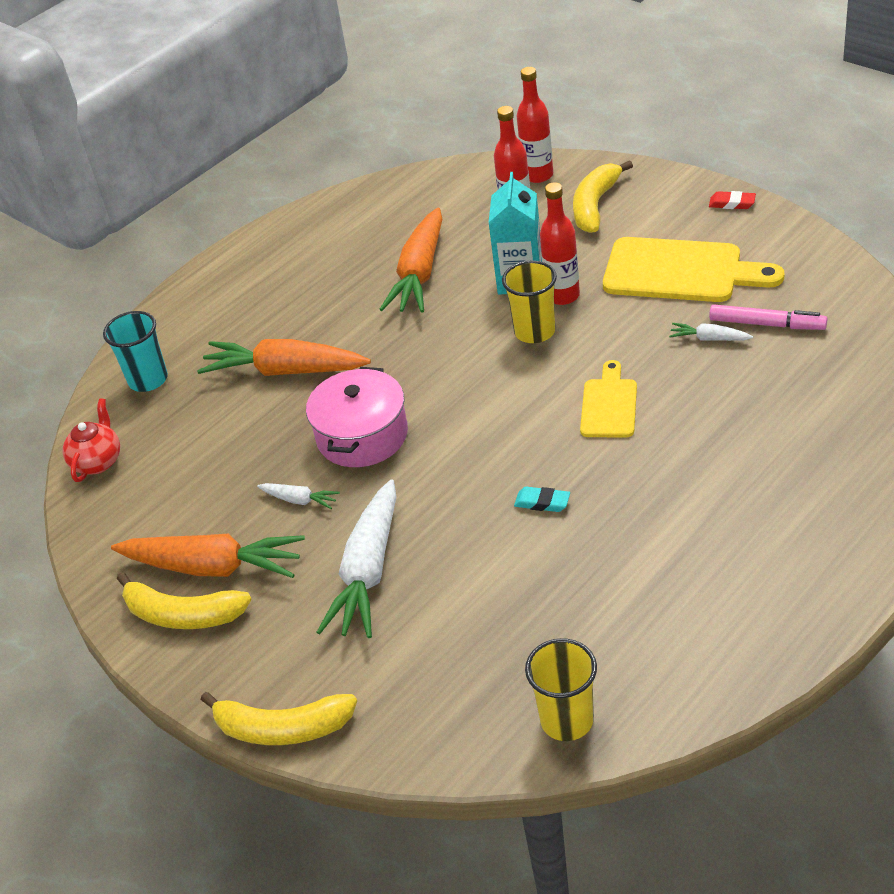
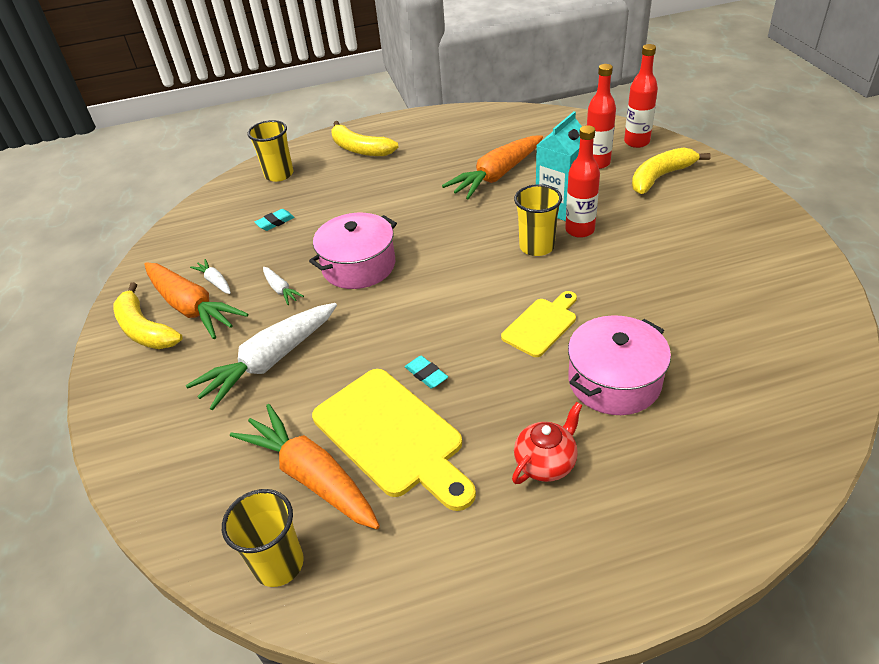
camera: 30 degrees right, 0 degrees up
(98, 461) = (205, 210): red teapot -> red teapot (546, 463)
(148, 380) = (279, 174): turquoise cup -> yellow cup
(208, 435) = (275, 222): none -> turquoise eraser
(282, 728) = (112, 443): yellow banana -> yellow banana (360, 149)
(285, 371) = (356, 202): orange carrot -> orange carrot (311, 476)
(680, 272) = (686, 249): yellow cutting board -> yellow cutting board (392, 436)
(709, 339) = (665, 310): white carrot -> white carrot (215, 281)
(717, 422) = (614, 381): none -> pink pot
(732, 203) = (772, 215): red eraser -> none
(767, 324) = (724, 320): pink marker -> none

